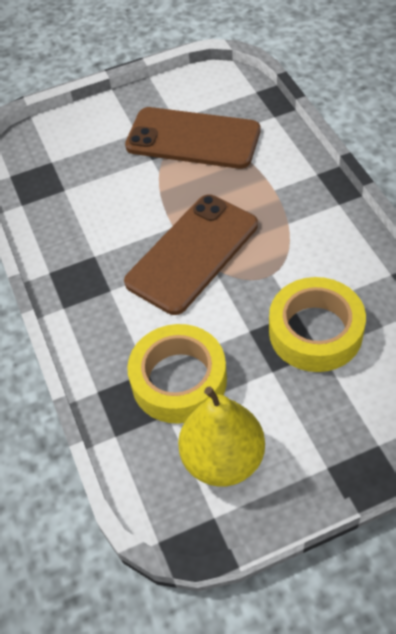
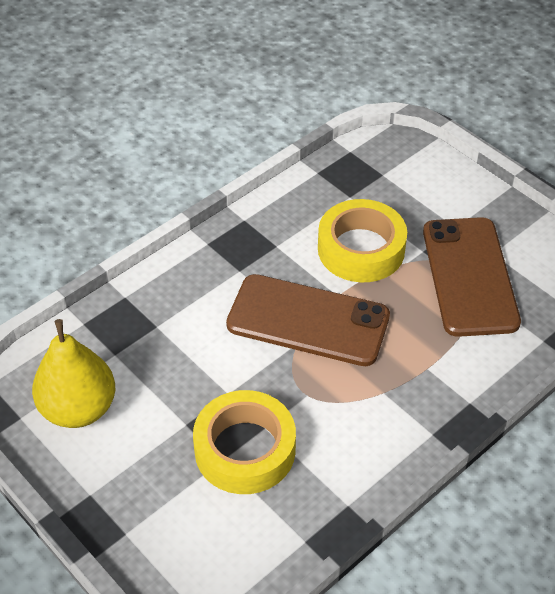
camera: 65 degrees right, 5 degrees down
(179, 380) = (153, 352): yellow tape -> yellow tape (361, 249)

